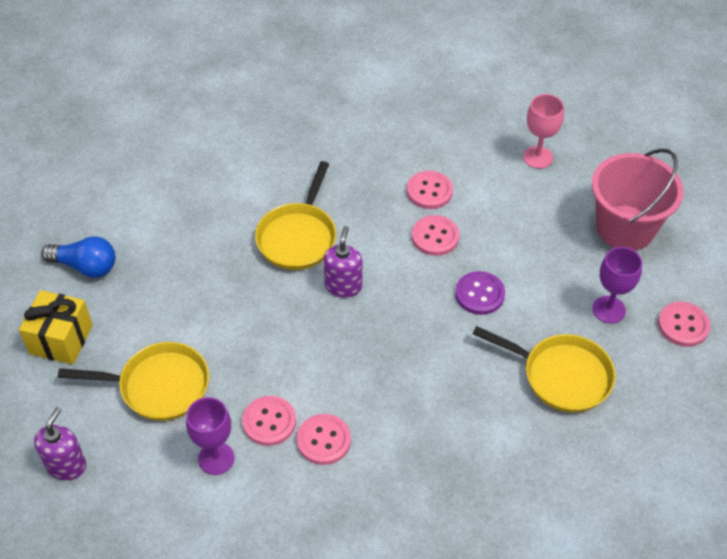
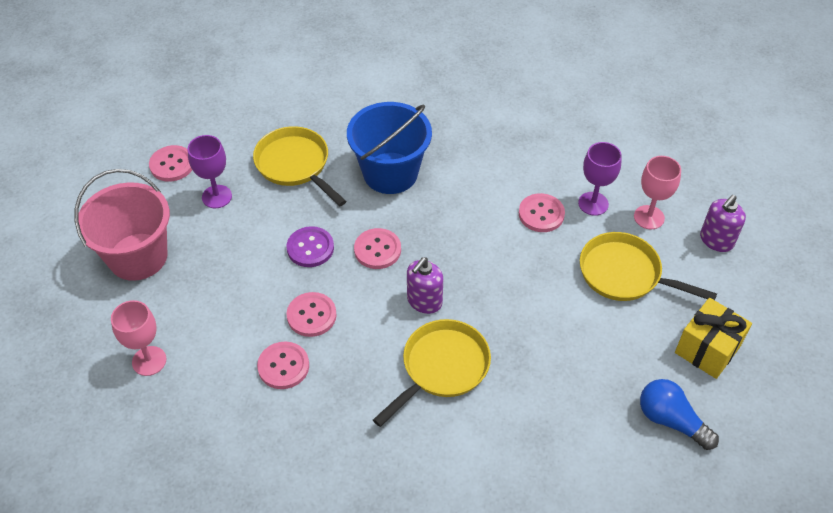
camera: 155 degrees left, 0 degrees up
(148, 465) = (649, 217): none -> pink goblet
(323, 440) = (504, 187): pink button -> pink button (377, 250)
(456, 407) = (390, 173): none -> blue bucket

